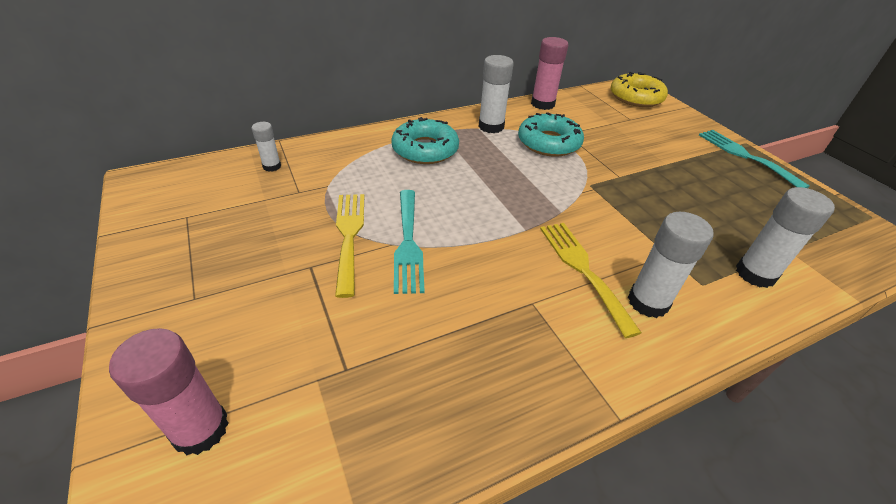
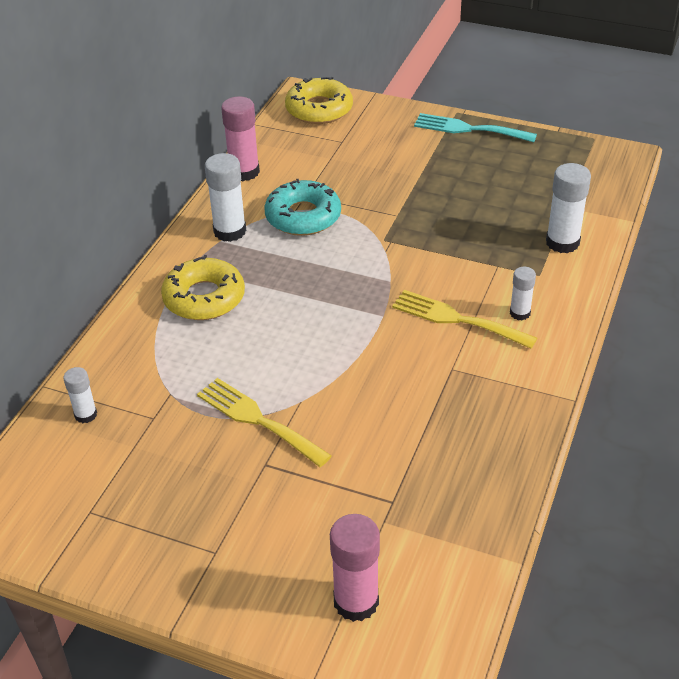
camera: 40 degrees left, 0 degrees up
(408, 243) = (312, 391): turquoise fork -> none
(425, 149) = (204, 298): turquoise donut -> yellow donut
(648, 302) = (520, 313): white glue stick -> white glue stick, size x0.58

